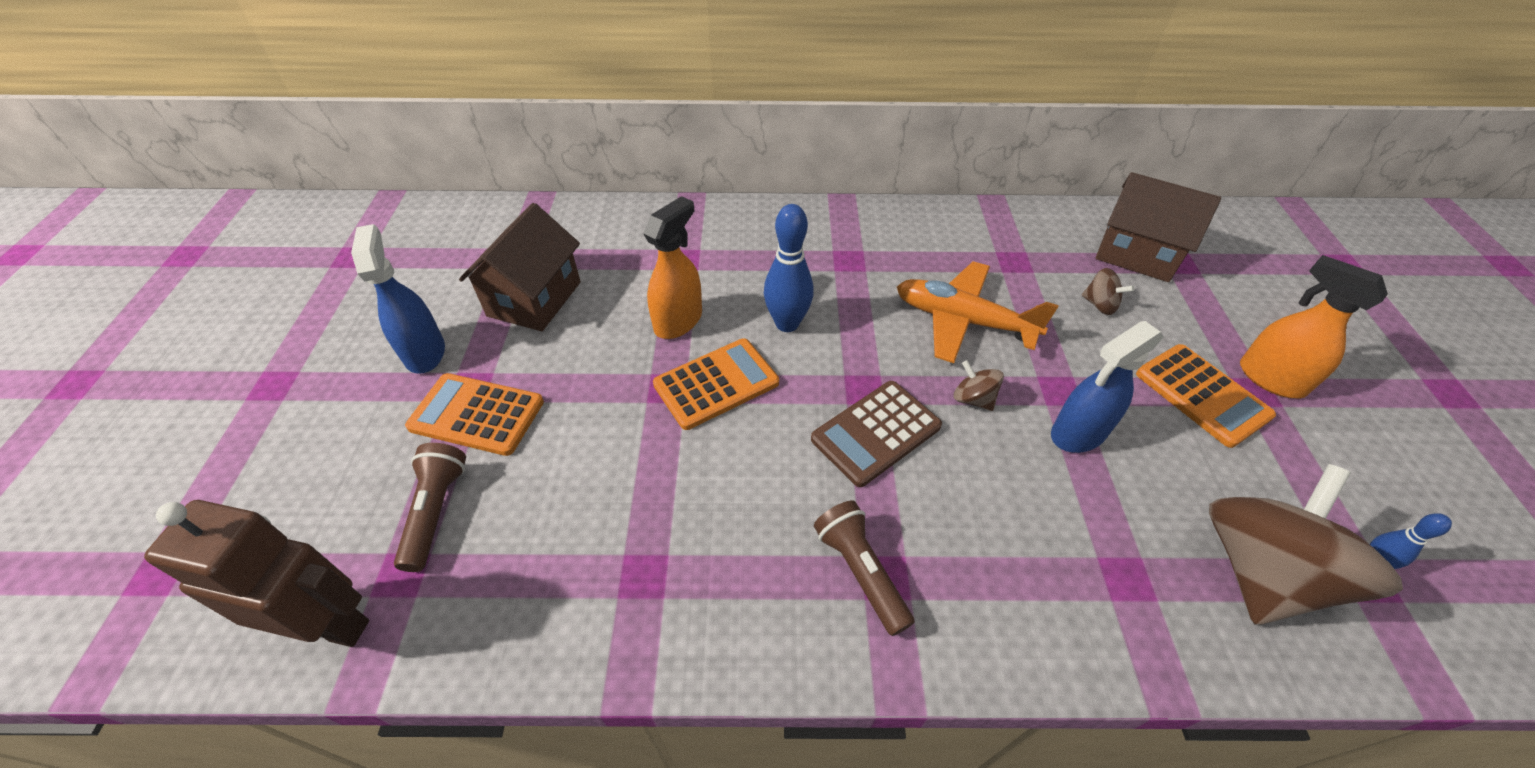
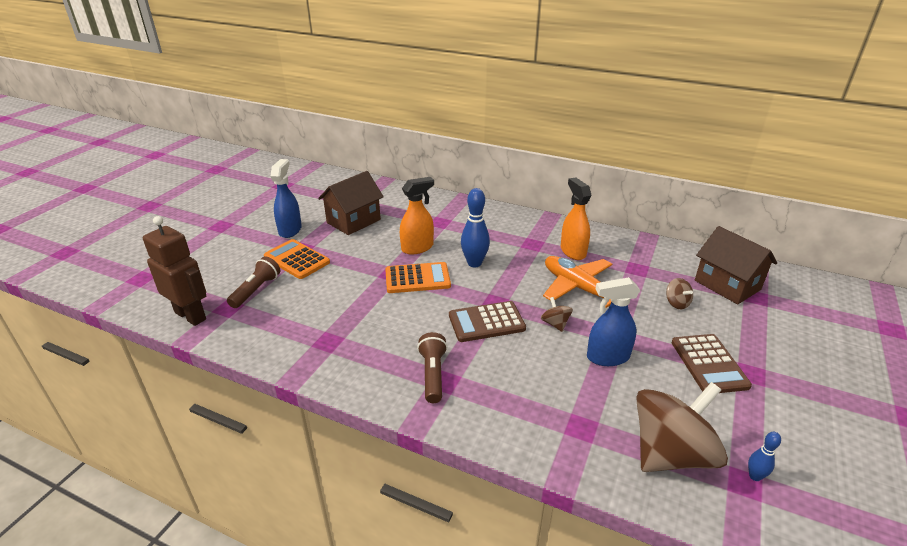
camera: 25 degrees right, 15 degrees down
(1201, 395) = (709, 364): orange calculator -> brown calculator
(1270, 379) = (768, 370): orange spray bottle -> orange spray bottle (573, 251)

